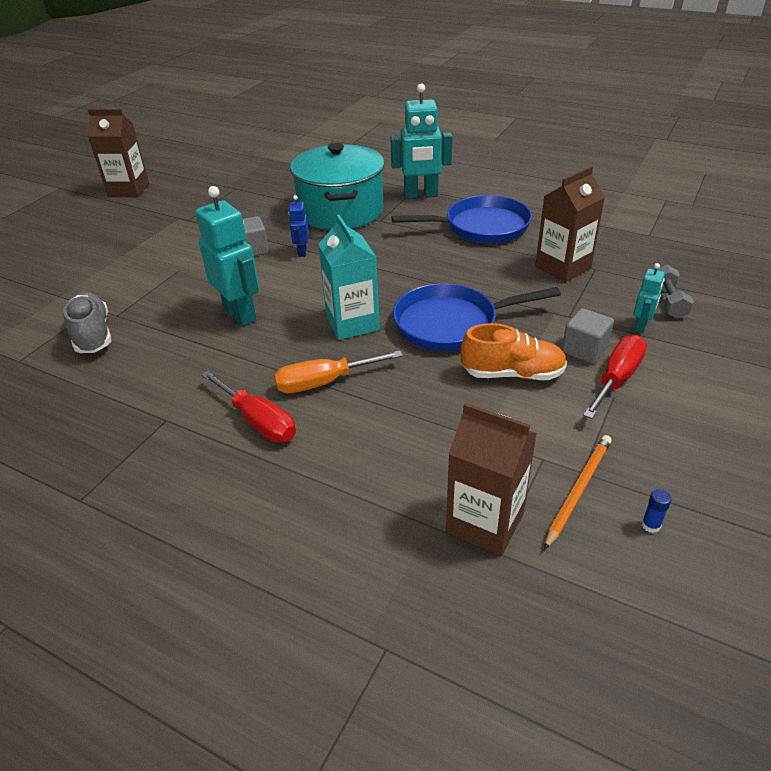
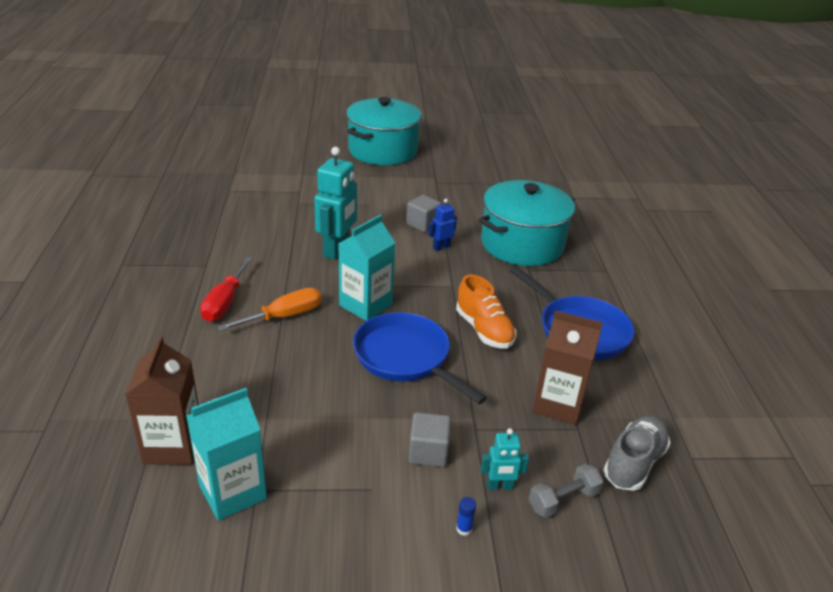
camera: 55 degrees right, 5 degrees down
(86, 230) = (383, 151): none -> turquoise pot
(93, 335) = (271, 203): grey shoe -> grey shoe (634, 463)
(128, 190) = (450, 143): brown carton -> none
(324, 382) = (284, 316): orange screwdriver -> orange screwdriver turned 105 degrees clockwise
(421, 195) = (597, 277): turquoise robot -> none
(512, 374) = (360, 414): orange shoe -> orange shoe (484, 330)
(578, 490) = (232, 492): orange pencil -> turquoise carton
(617, 378) = (399, 485): red screwdriver -> none
(650, 525) = (211, 549): blue glue stick -> blue glue stick (464, 529)

